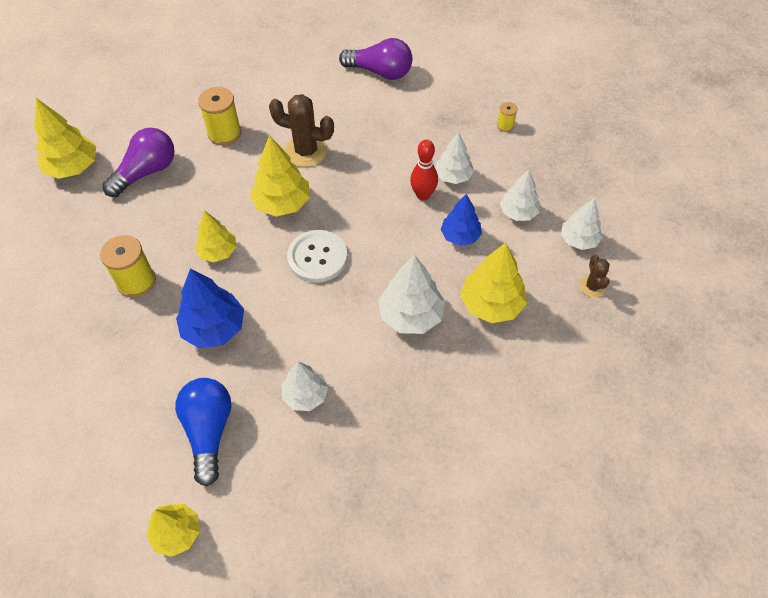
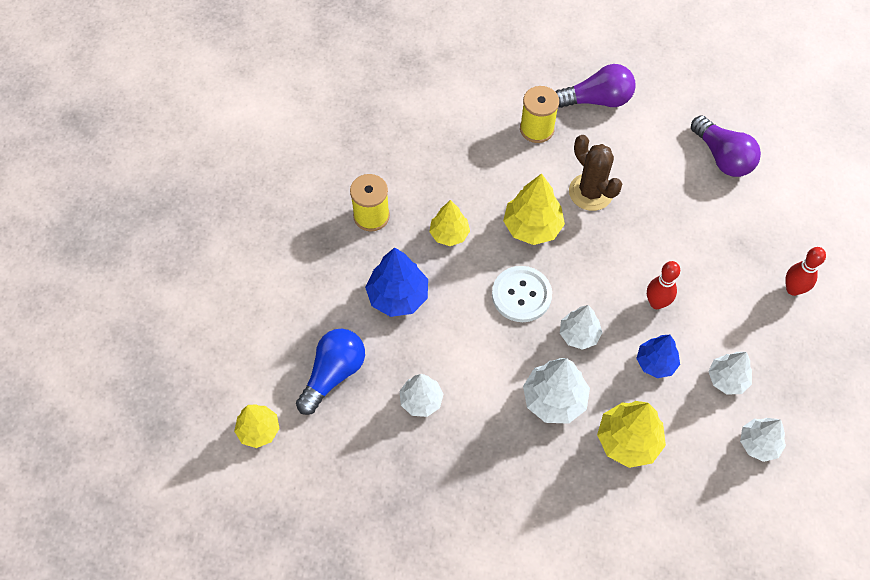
camera: 40 degrees right, 5 degrees up
(73, 167) = (397, 81): yellow tree -> none
(146, 172) = (448, 124): purple light bulb -> purple light bulb (597, 100)
(453, 176) = (699, 304): white tree -> white tree (579, 334)
(505, 125) = (793, 289): yellow spool -> red bowling pin
(592, 286) = (730, 493): brown cactus -> none

